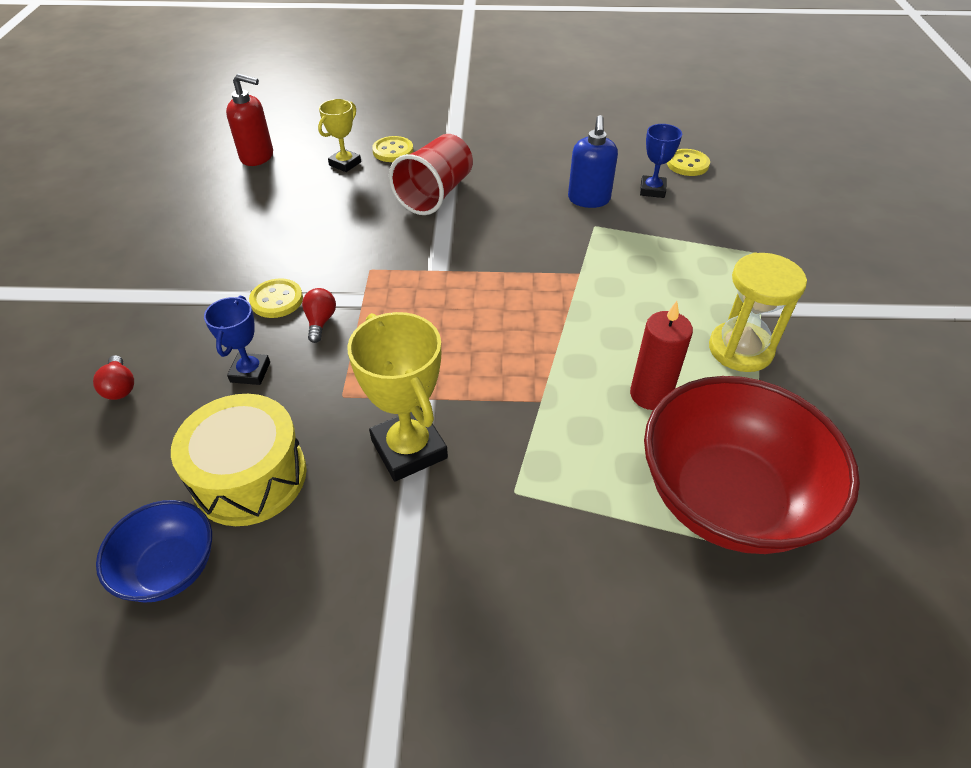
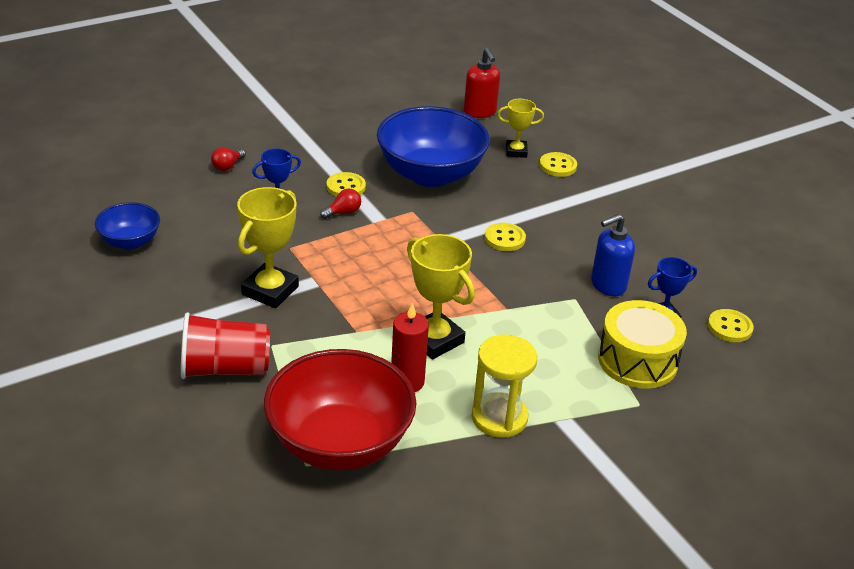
camera: 55 degrees right, 10 degrees down
(250, 477) = (204, 240): yellow drum -> yellow drum (637, 360)
(322, 230) = (430, 174): none -> blue bowl
(435, 194) = (526, 207): red cup -> red cup (225, 369)
(471, 228) = (504, 238): none -> yellow button
(594, 344) = (434, 340): none -> yellow trophy

